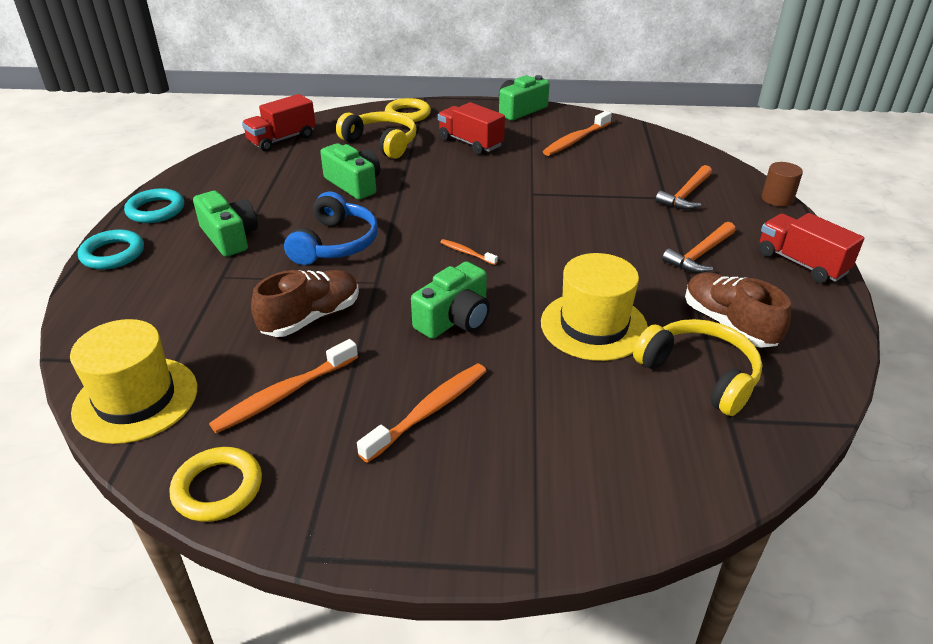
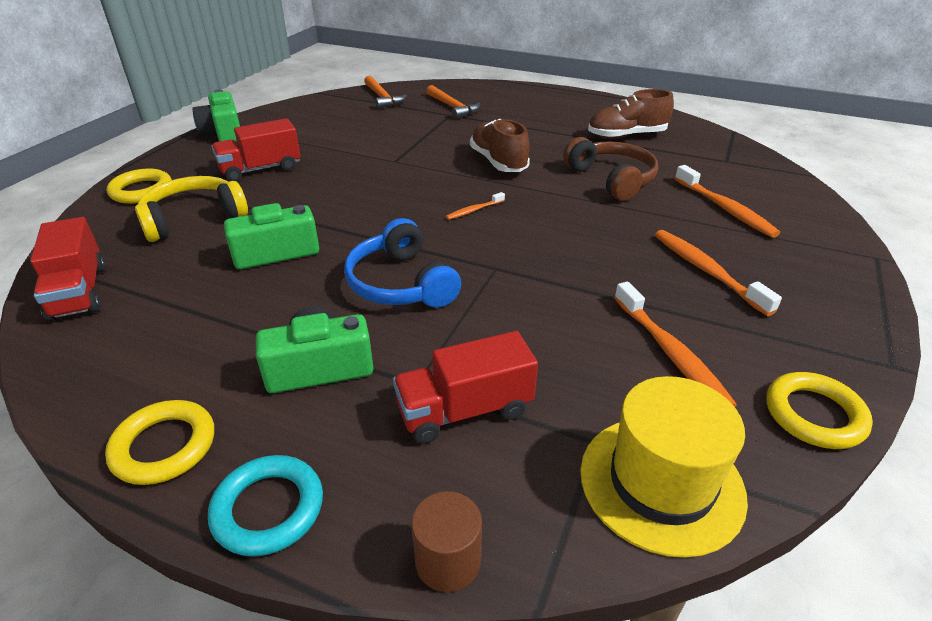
camera: 70 degrees left, 0 degrees up
(156, 210) = (164, 446): turquoise ring -> yellow ring
(311, 318) = (542, 319): brown shoe -> brown shoe (498, 162)
(335, 243) = (401, 283): blue headphones -> blue headphones turned 150 degrees counterclockwise
(455, 319) = (579, 235): green camera -> none
(576, 140) = (317, 123): orange toothbrush -> orange toothbrush (724, 208)
(593, 325) = (611, 179): yellow hat -> brown headphones
(699, 374) = (679, 158): yellow headphones -> none
(700, 254) = (538, 123): orange hammer -> orange hammer (382, 98)
(777, 199) = (483, 84): brown cylinder -> brown cylinder (448, 561)
(801, 263) = (567, 99): red truck -> red truck (464, 410)

